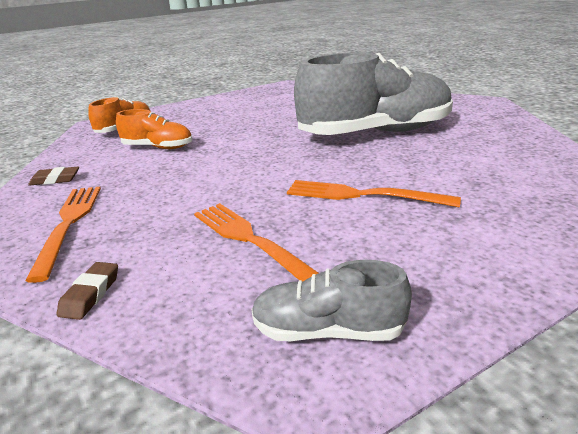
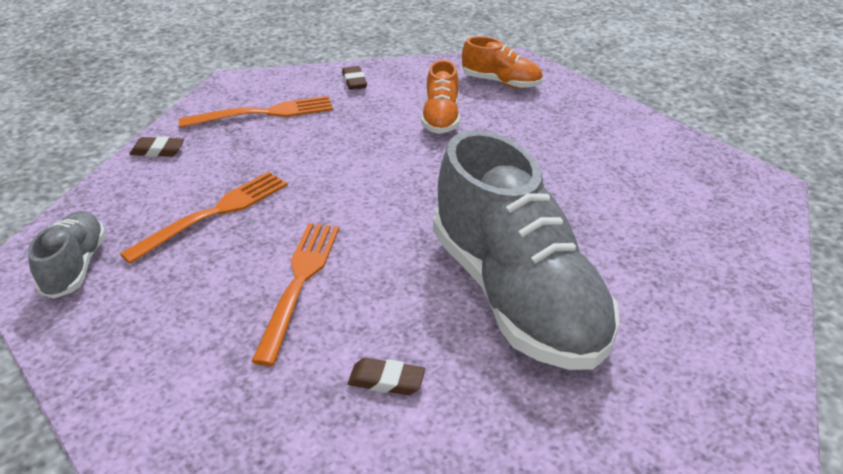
camera: 80 degrees right, 10 degrees up
(459, 165) = (386, 381): none -> brown eraser

